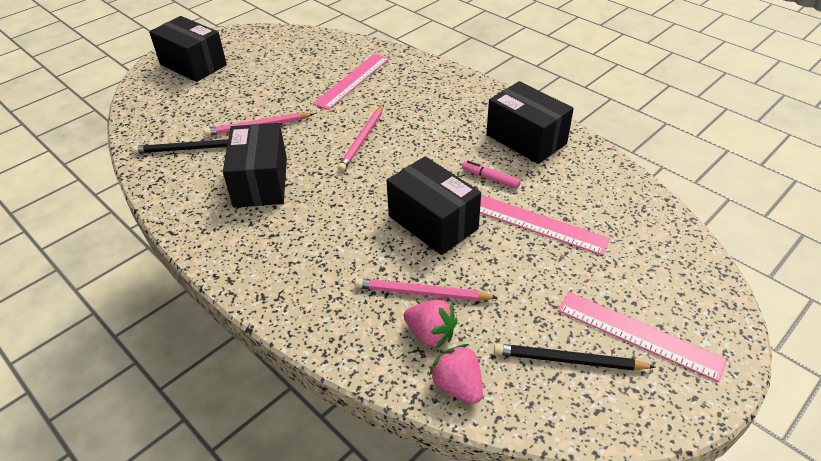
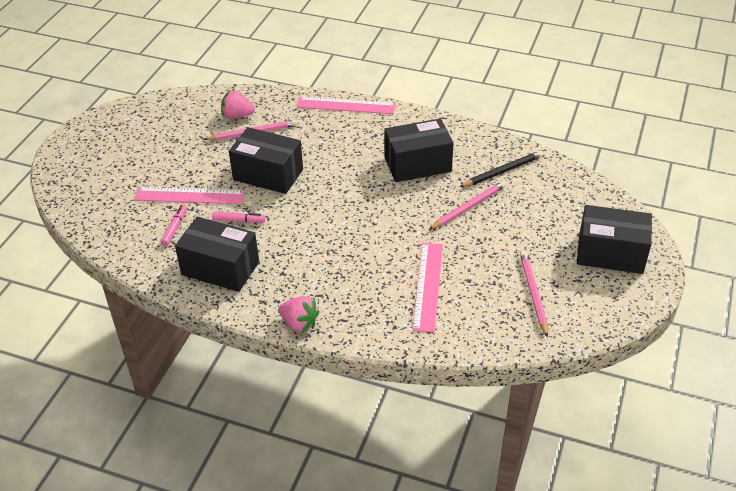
camera: 155 degrees right, 0 degrees up
(260, 182) = (417, 164): black box -> black box turned 75 degrees counterclockwise
(362, 140) = (367, 223): pink pencil -> pink pencil (533, 293)
(458, 386) = (212, 100): pink strawberry -> pink strawberry (299, 323)
(564, 190) = (175, 228): none -> pink marker
(568, 360) = (153, 126): black pencil -> none
(638, 334) = (112, 149): pink ruler -> pink ruler (346, 105)

